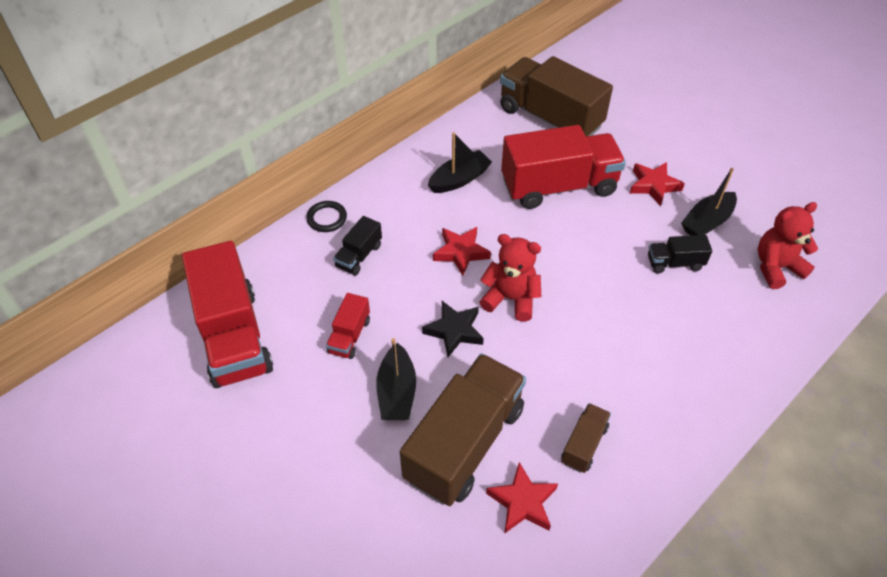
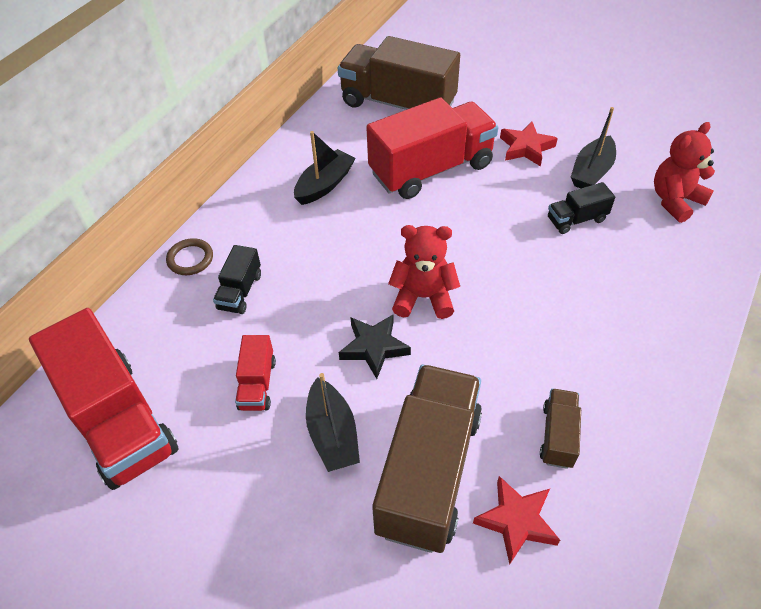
camera: 15 degrees left, 0 degrees up
(327, 218) = (190, 259): black ring -> brown ring
(461, 252) = (352, 261): red star -> none

